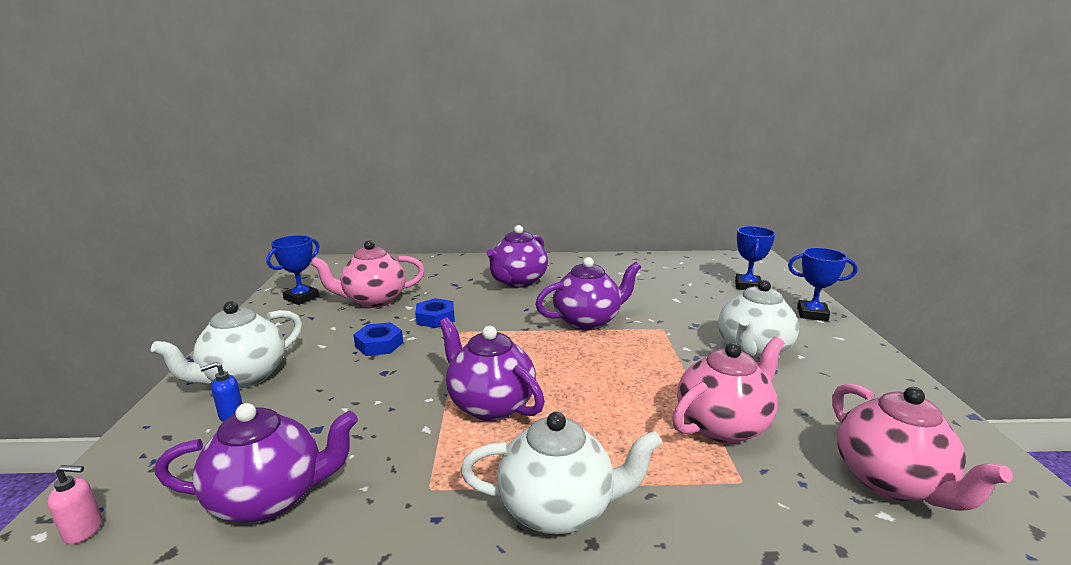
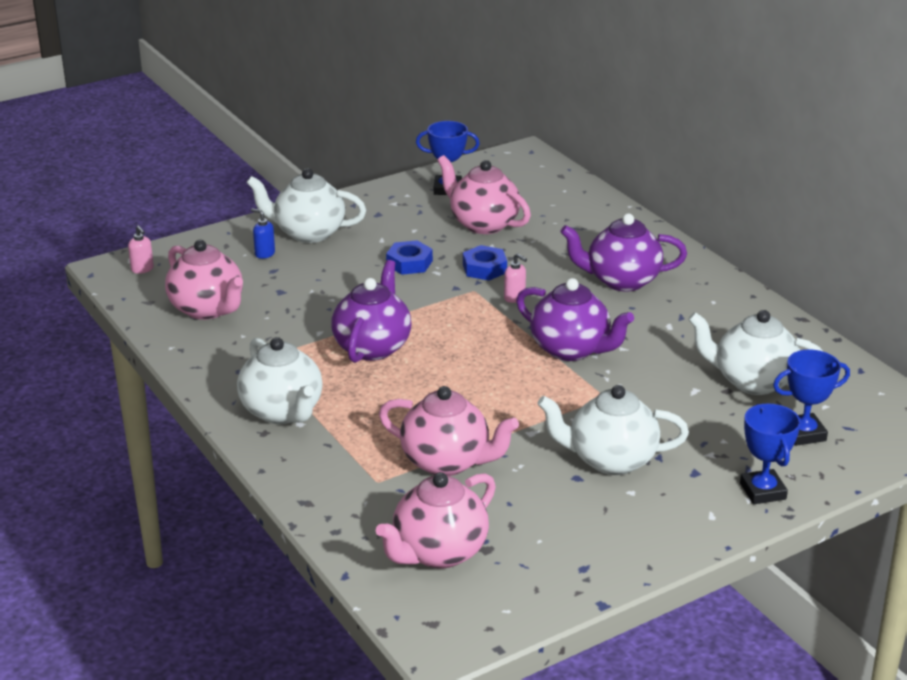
camera: 60 degrees right, 10 degrees up
(270, 498) = (207, 309): purple teapot -> pink teapot
(492, 320) = (514, 298): none -> pink soap dispenser
(678, 282) = (752, 381): none -> white teapot

